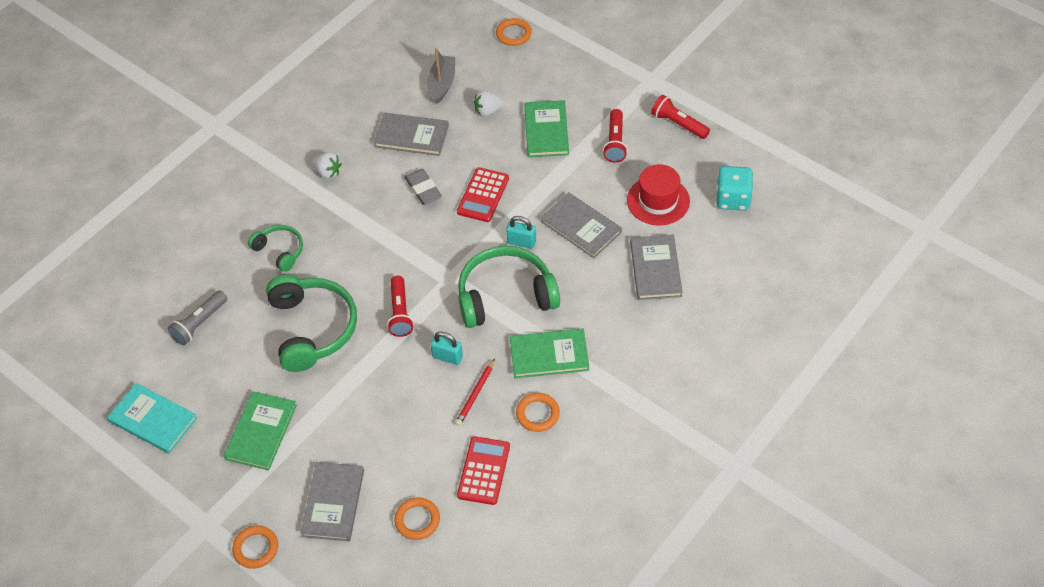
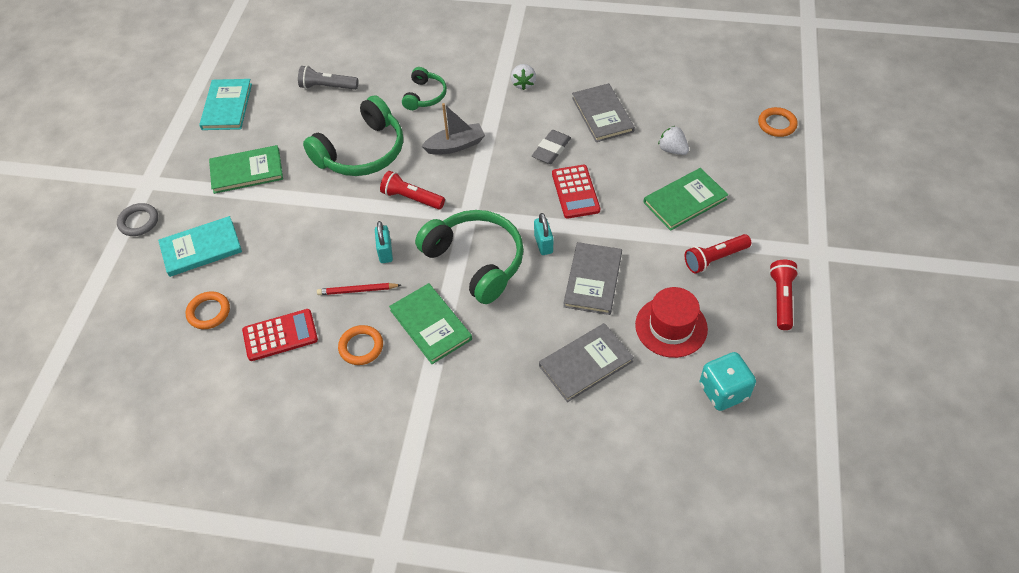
camera: 60 degrees right, 0 degrees up
(256, 548) = (139, 222): orange ring -> grey ring
(333, 503) = (201, 248): grey book -> turquoise book
(400, 313) = (411, 198): red flashlight -> red flashlight turned 60 degrees clockwise
(442, 84) = (676, 105): grey boat -> grey boat (455, 145)
(483, 195) = (575, 192): red calculator -> red calculator turned 90 degrees counterclockwise

